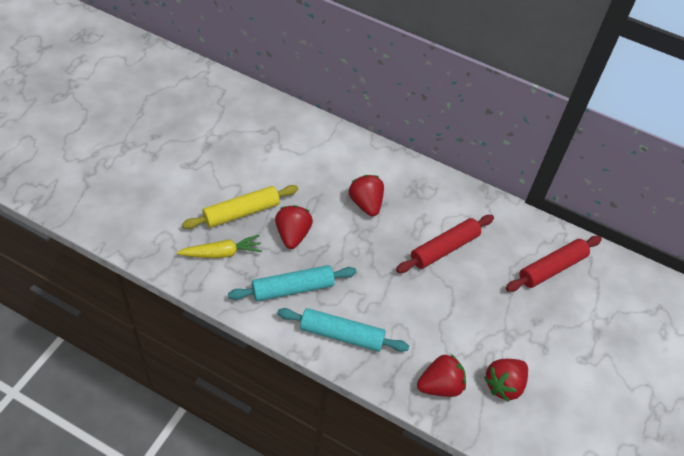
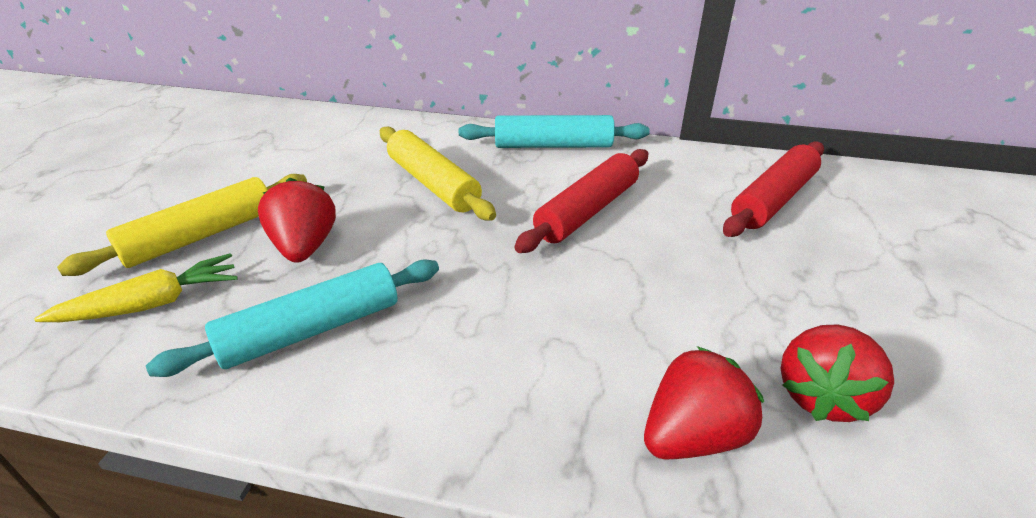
camera: 10 degrees left, 15 degrees down
(341, 335) = (435, 389): turquoise rolling pin -> turquoise rolling pin (553, 145)
(366, 204) = (433, 183): red strawberry -> yellow rolling pin

